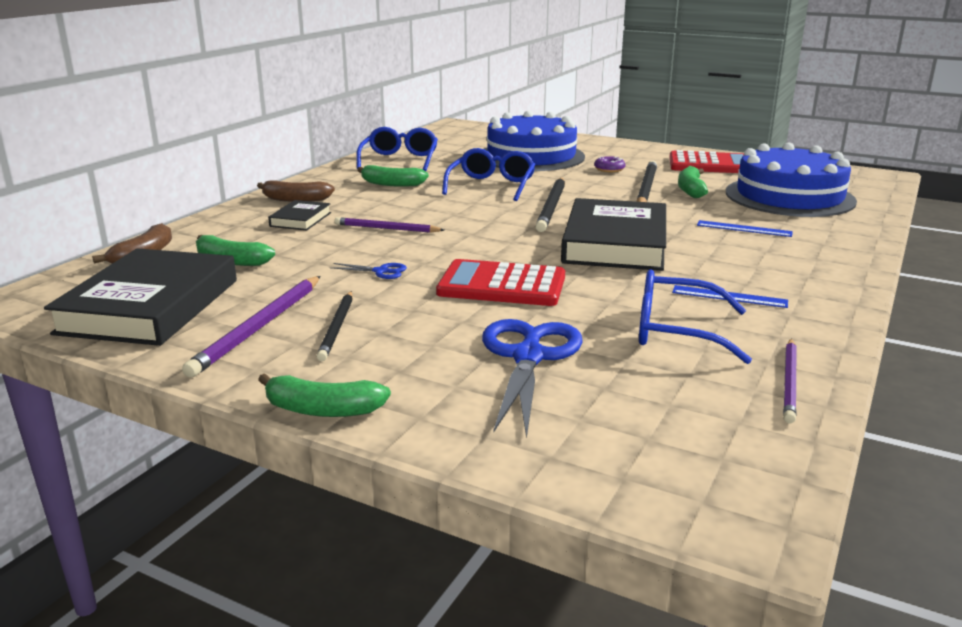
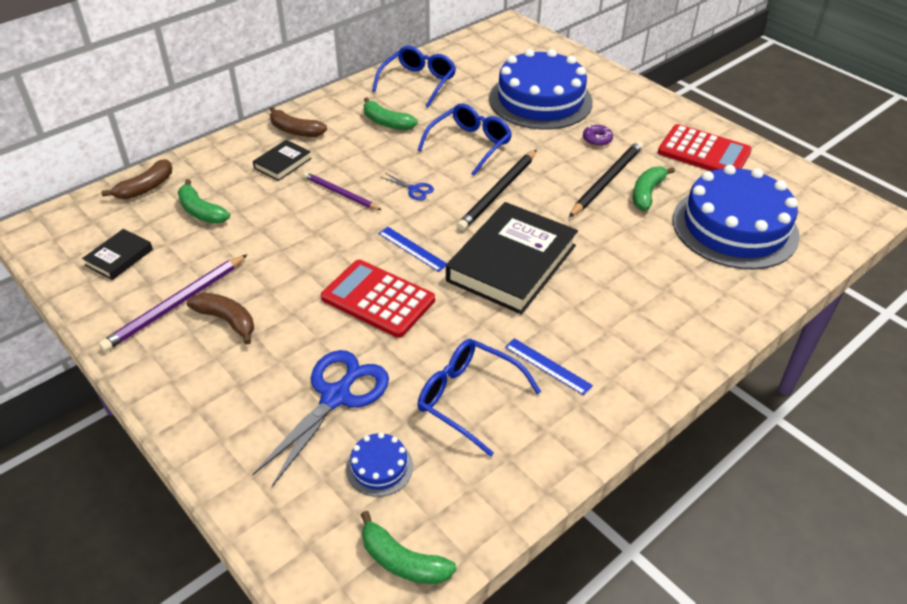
camera: 20 degrees right, 20 degrees up
(150, 306) = (119, 257): black book -> black book, size x0.46
(322, 409) = (165, 412): green banana -> green banana (402, 560)
(337, 328) = (227, 320): black pencil -> brown banana
(381, 271) = (299, 255): blue scissors -> blue scissors (414, 189)
(637, 397) = (379, 467): none -> blue cake
(744, 229) = (644, 270): blue ruler -> blue ruler (412, 249)
(789, 382) = (504, 487): purple pencil -> none

